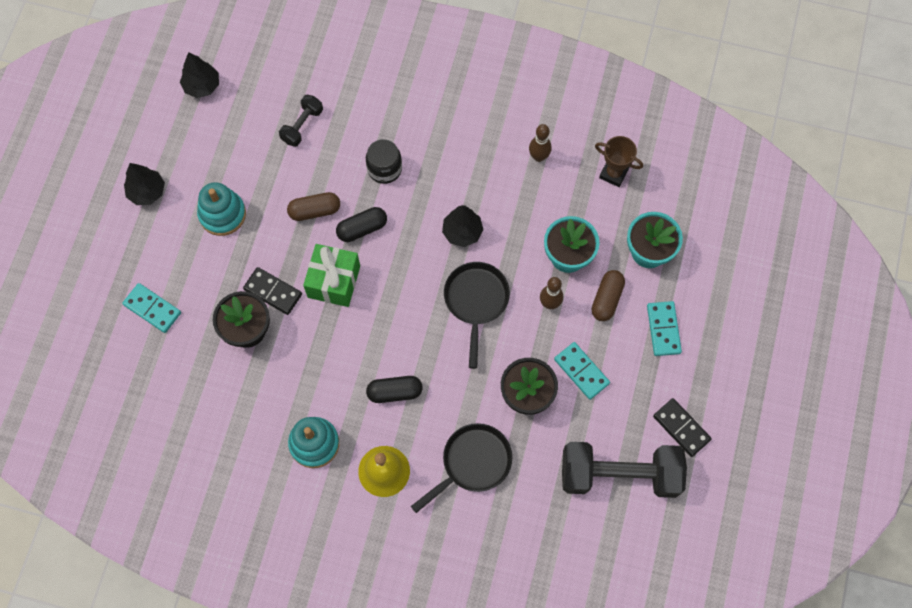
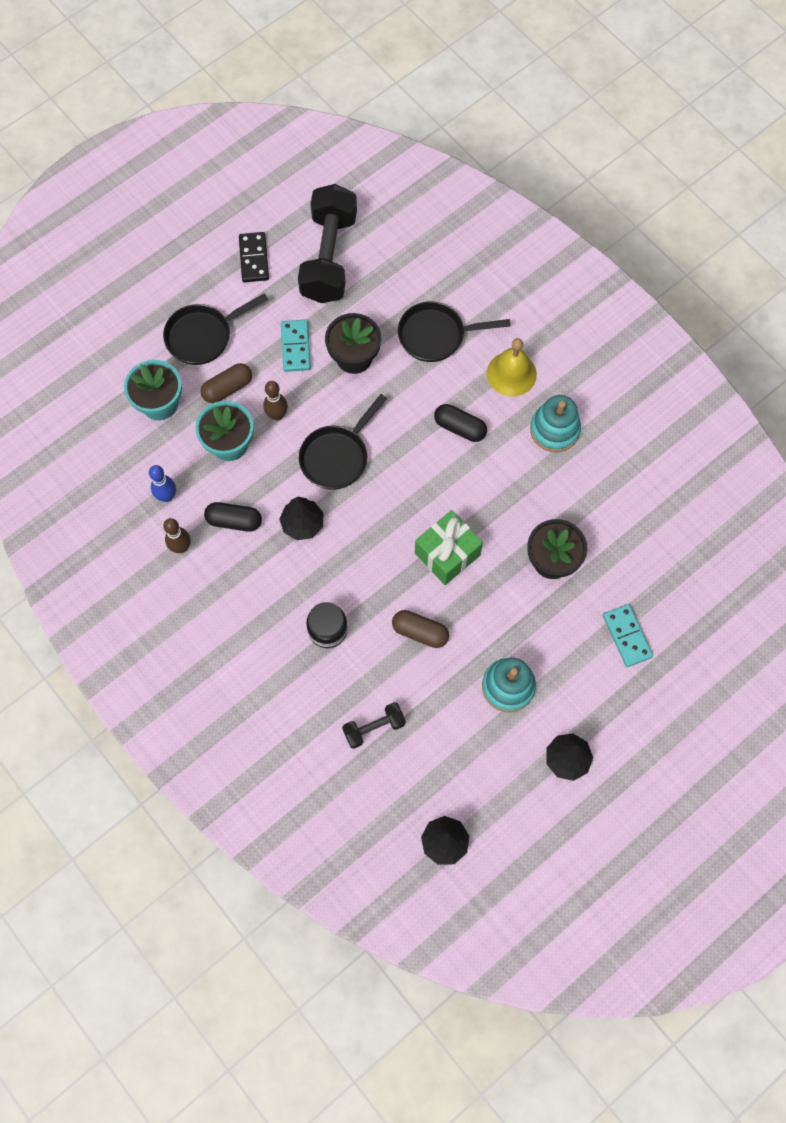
camera: 145 degrees left, 0 degrees up
(273, 291) = (507, 580): black domino -> none
(362, 228) = (388, 586): black capsule -> black capsule (234, 521)
(581, 185) = (167, 496): none -> blue bowling pin
(613, 173) = (130, 488): brown trophy -> none
(619, 474) = (329, 257): black dumbbell -> black dumbbell turned 60 degrees clockwise
(663, 329) = (203, 336): turquoise domino -> black pan

